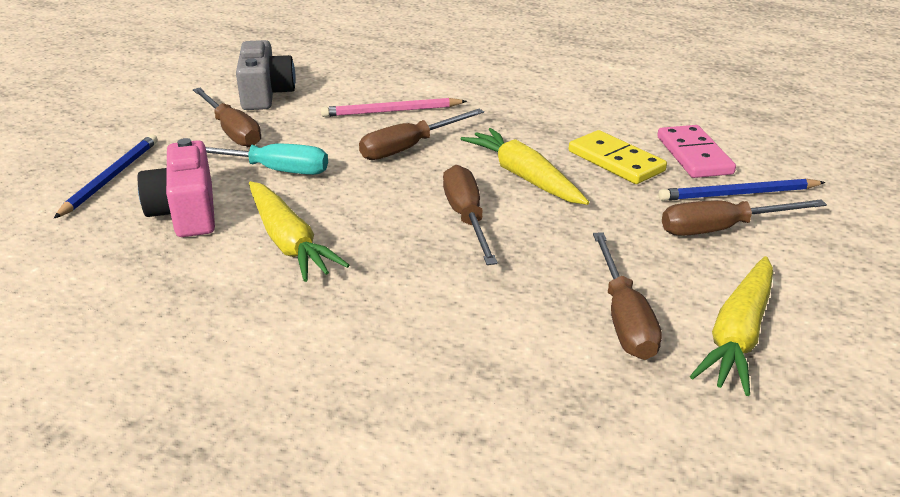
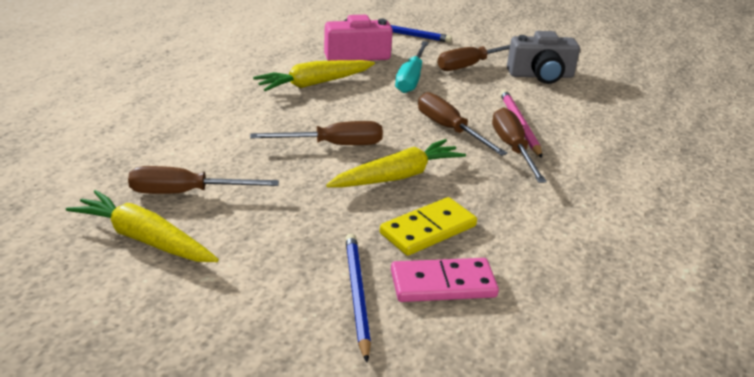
camera: 90 degrees right, 0 degrees up
(722, 229) = (293, 267): brown screwdriver -> brown screwdriver (512, 148)

